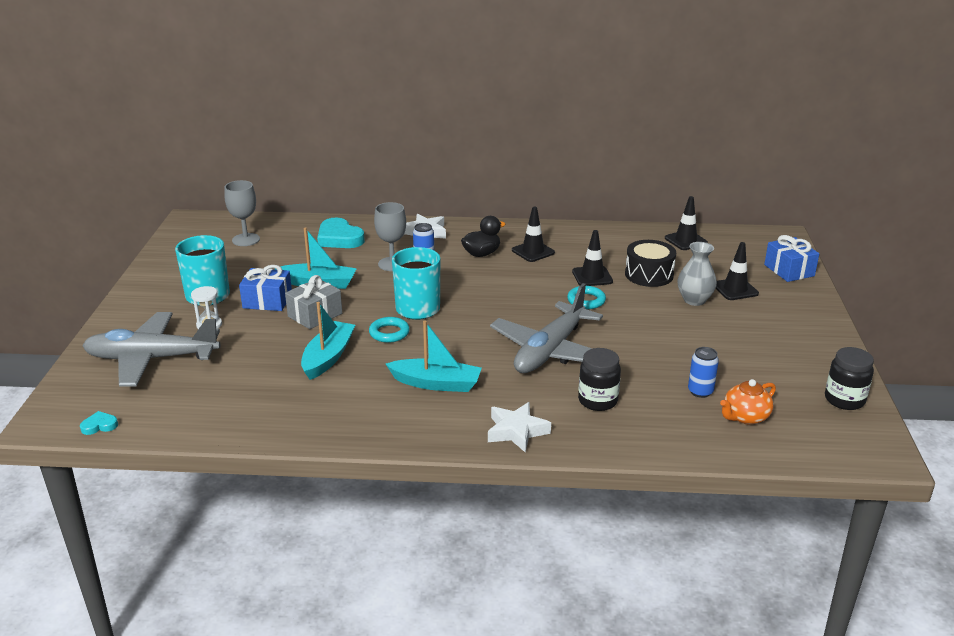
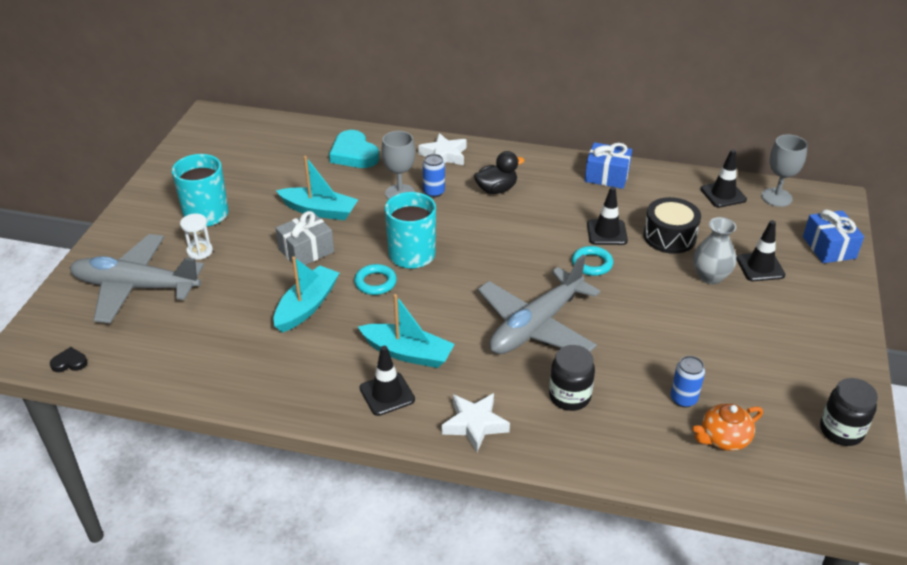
camera: 10 degrees right, 10 degrees up
(99, 425) = (69, 363): turquoise heart -> black heart
(246, 240) = (259, 146): grey goblet -> grey goblet (776, 197)
(267, 301) = (263, 227): blue gift -> blue gift (607, 176)
(533, 251) = (551, 192): black traffic cone -> black traffic cone (387, 394)

